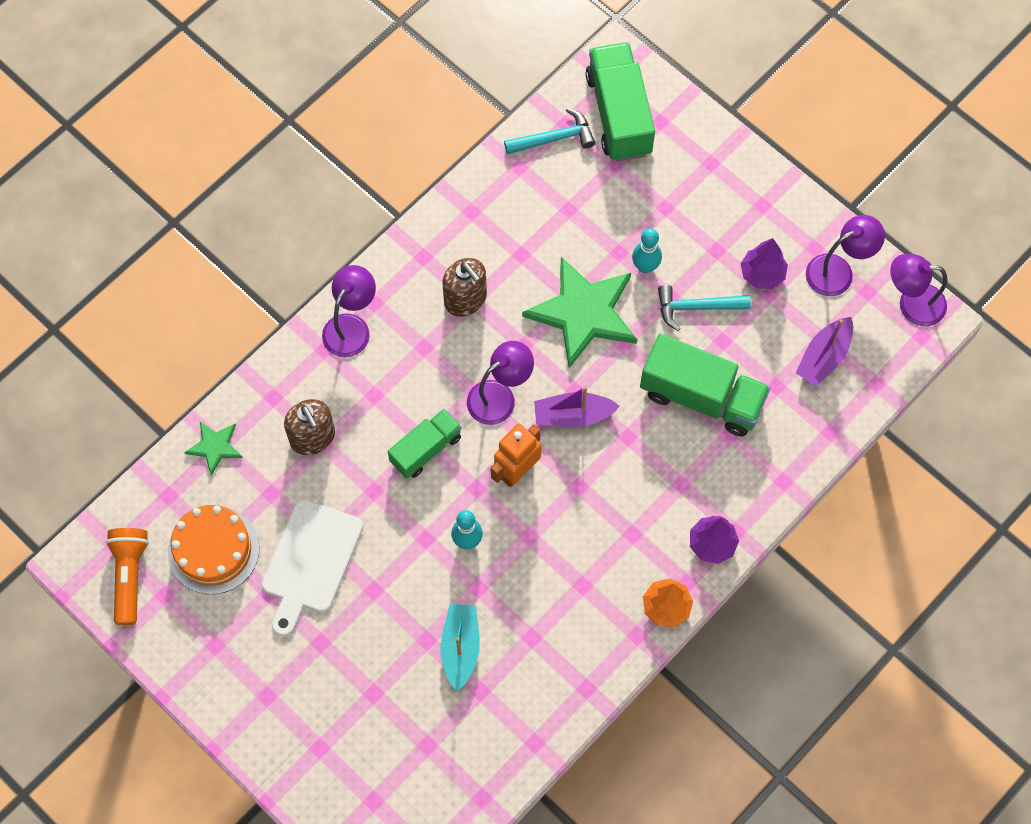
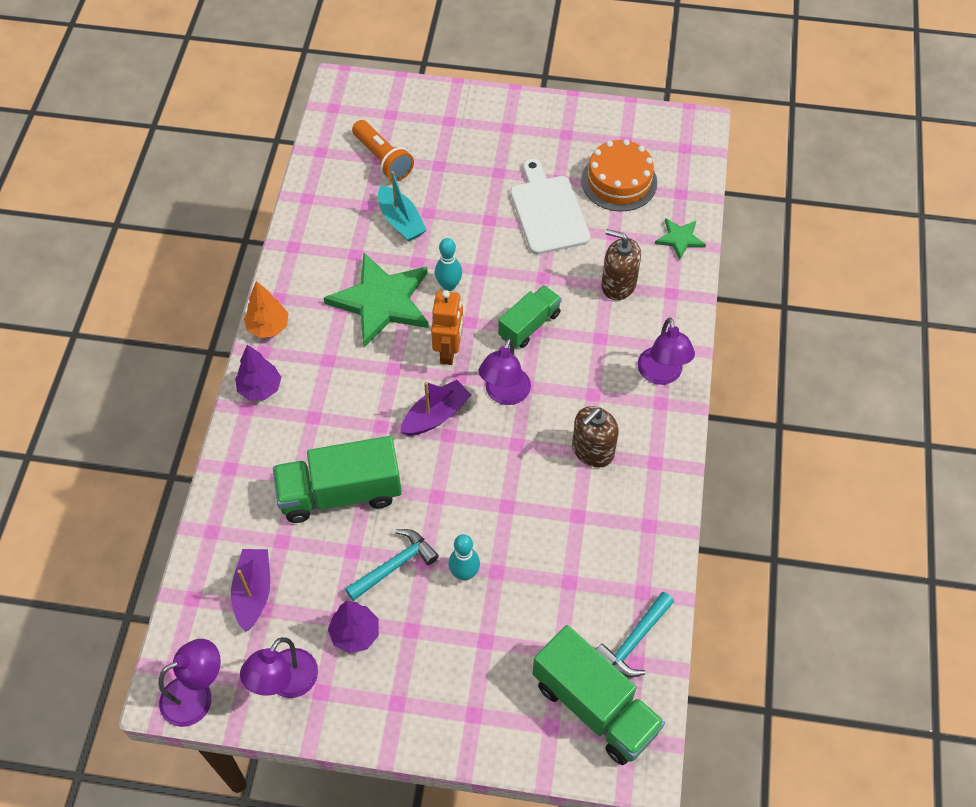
camera: 145 degrees right, 10 degrees down
(130, 576) = (658, 138): orange flashlight -> orange flashlight (383, 159)
(426, 449) = (529, 325): green truck -> green truck turned 150 degrees counterclockwise
(465, 299) = (592, 450): brown soap dispenser -> brown soap dispenser turned 60 degrees counterclockwise
(583, 313) = (488, 500): green star -> green star (381, 301)

